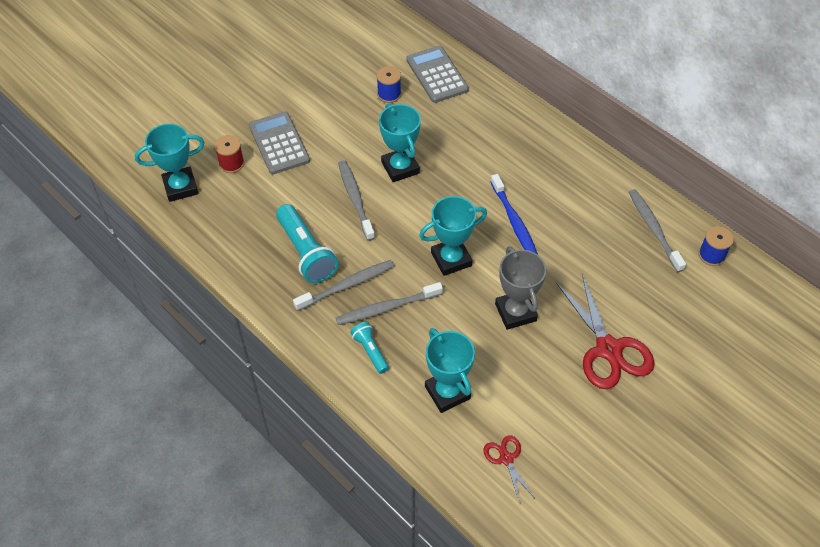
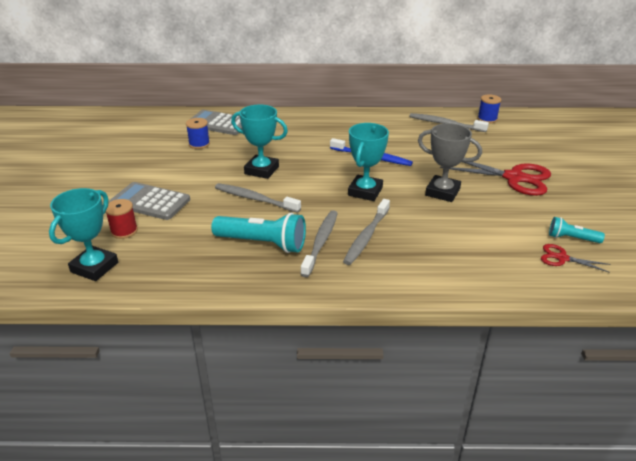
camera: 45 degrees left, 20 degrees down
(370, 351) = (394, 264): turquoise flashlight -> turquoise flashlight (571, 238)
(447, 392) = (475, 251): turquoise trophy -> none

